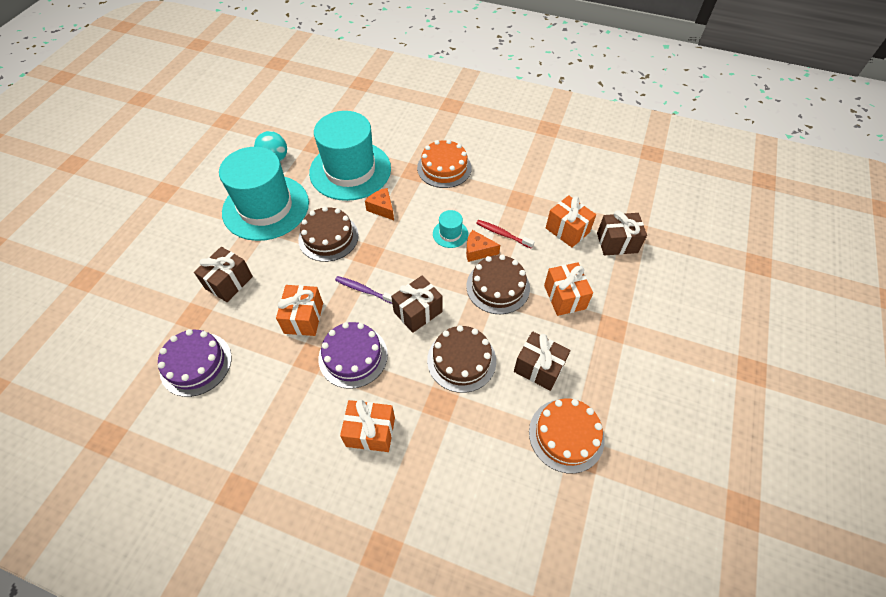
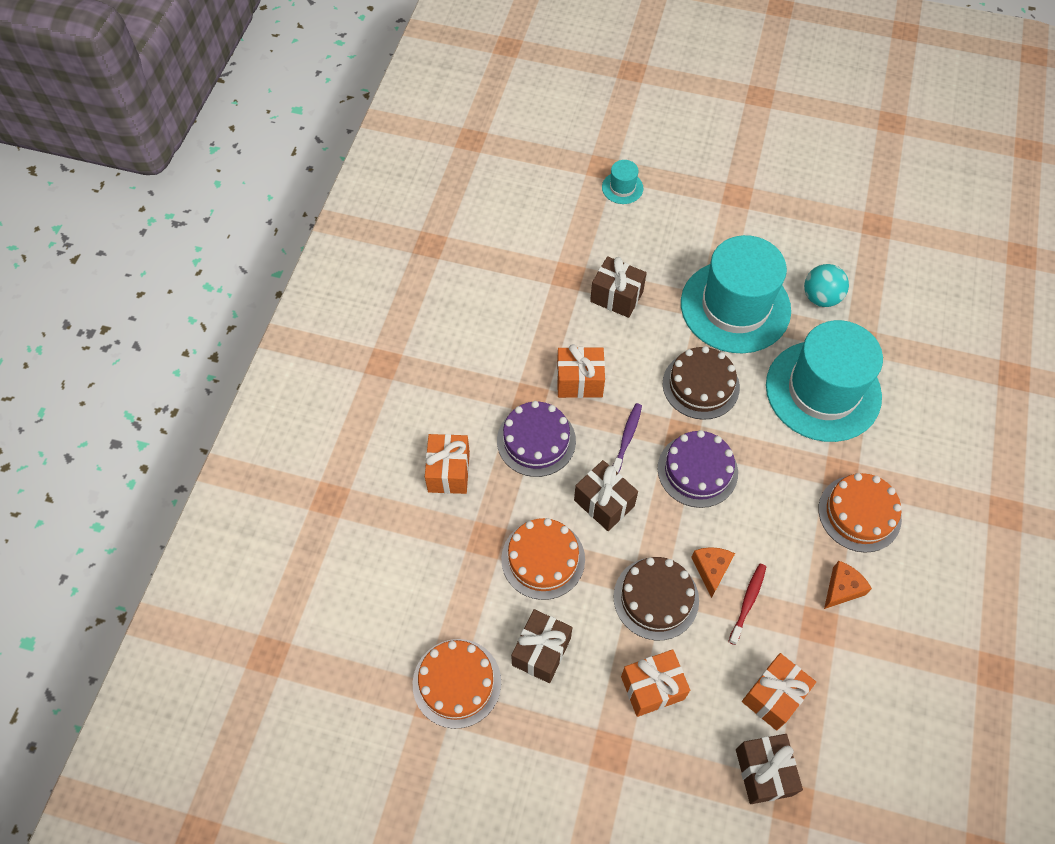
camera: 85 degrees right, 5 degrees up
(196, 364) = (512, 294): purple cake -> purple cake (697, 470)
(382, 208) = (762, 440): orange cheese -> orange cheese (842, 589)
(450, 234) = (735, 531): turquoise hat -> turquoise hat (622, 188)
(461, 360) = (543, 559): brown cake -> orange cake

